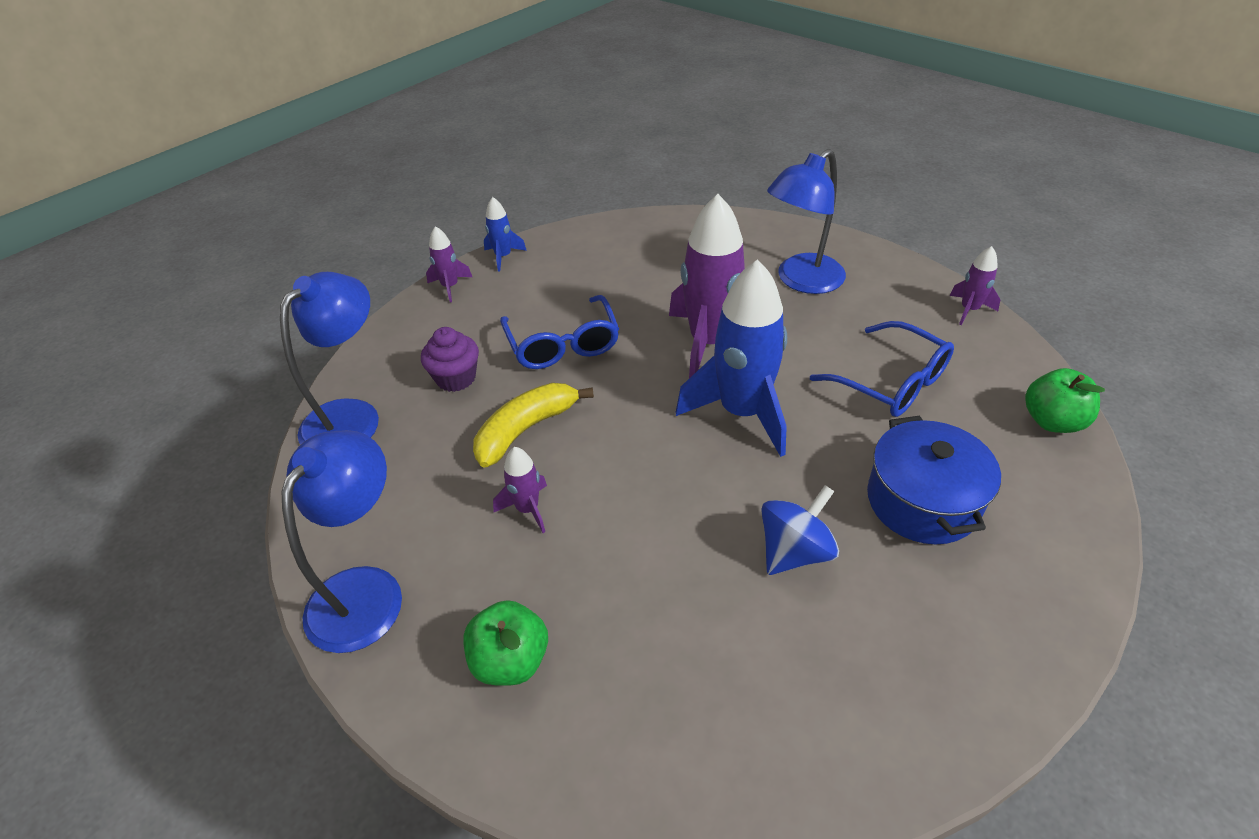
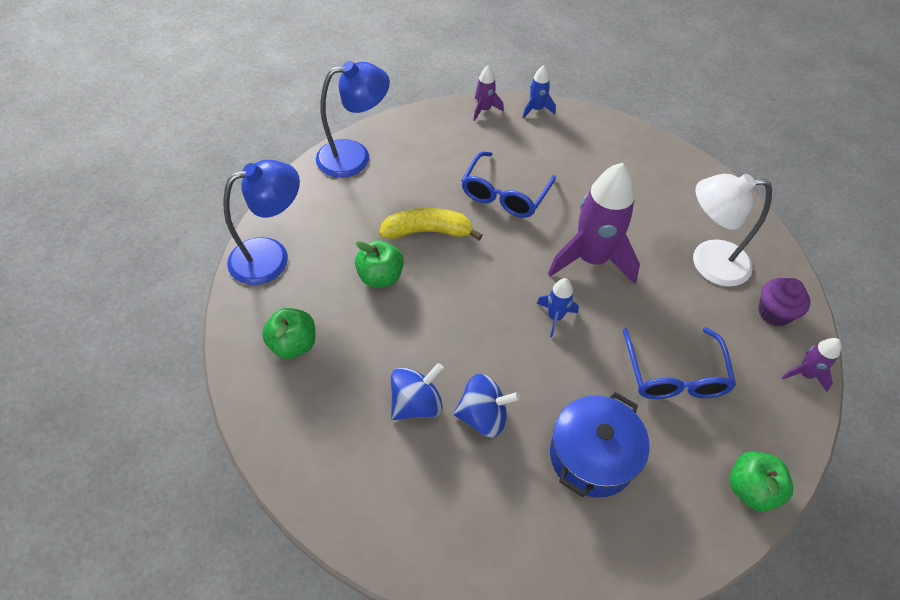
camera: 40 degrees right, 10 degrees up
(456, 378) = (426, 172): purple cupcake -> purple cupcake (774, 312)
(527, 509) = (380, 276): purple rocket -> green apple
(720, 598) = (416, 404): none -> blue spinning top
(742, 412) = (555, 317): blue rocket -> blue rocket, size x0.47
(801, 281) = (708, 262): blue lamp -> white lamp

